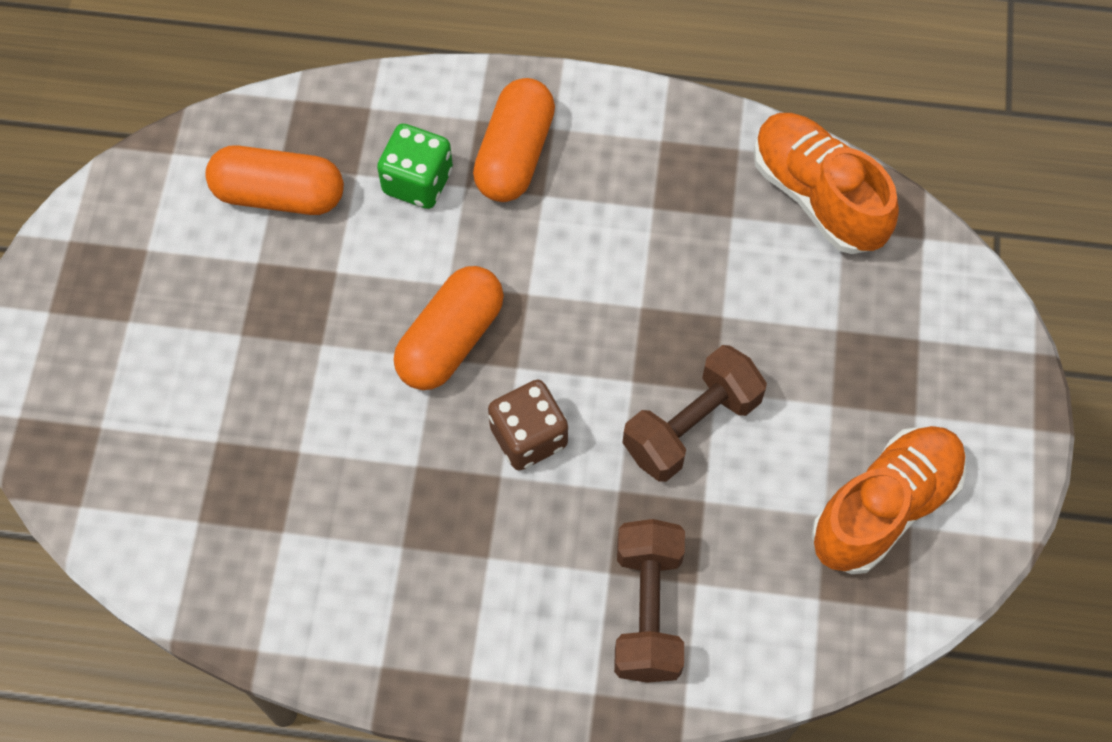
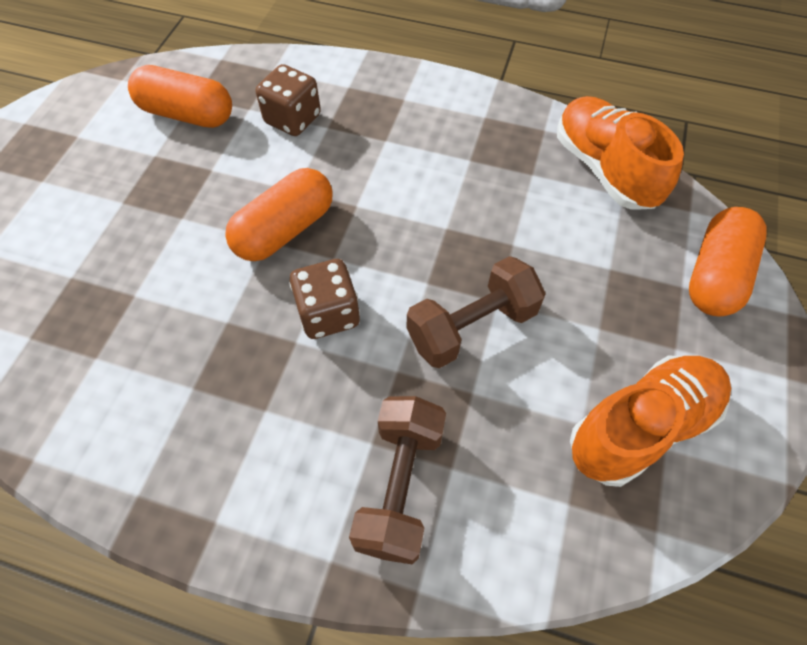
camera: 10 degrees right, 5 degrees down
(417, 182) = (293, 119): green dice -> brown dice
(515, 155) = (371, 112): orange capsule -> orange capsule (715, 275)

